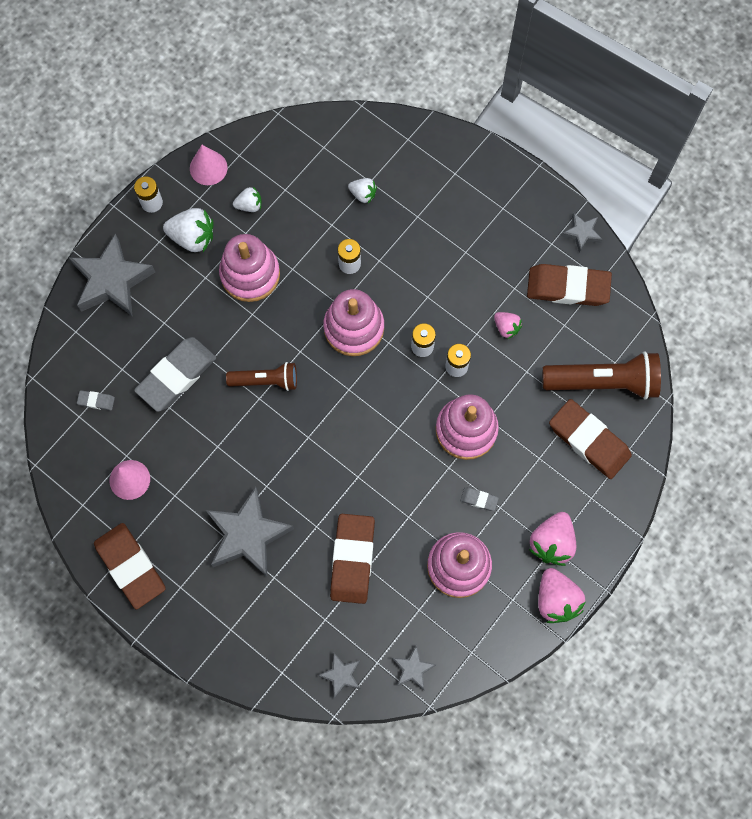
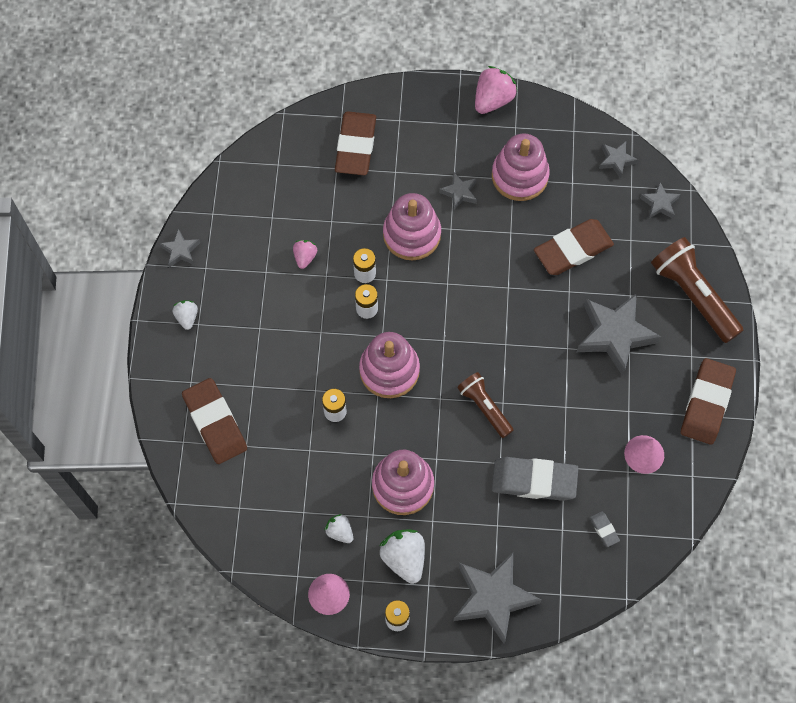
camera: 125 degrees left, 5 degrees down
(363, 194) = (263, 443): white strawberry -> white strawberry (187, 317)
(479, 499) = (459, 192): grey eraser -> grey star
(551, 542) = (453, 126): pink strawberry -> none
(568, 287) = (237, 233): brown eraser -> brown eraser (215, 423)
(603, 382) = (301, 163): brown flashlight -> brown flashlight (693, 295)

